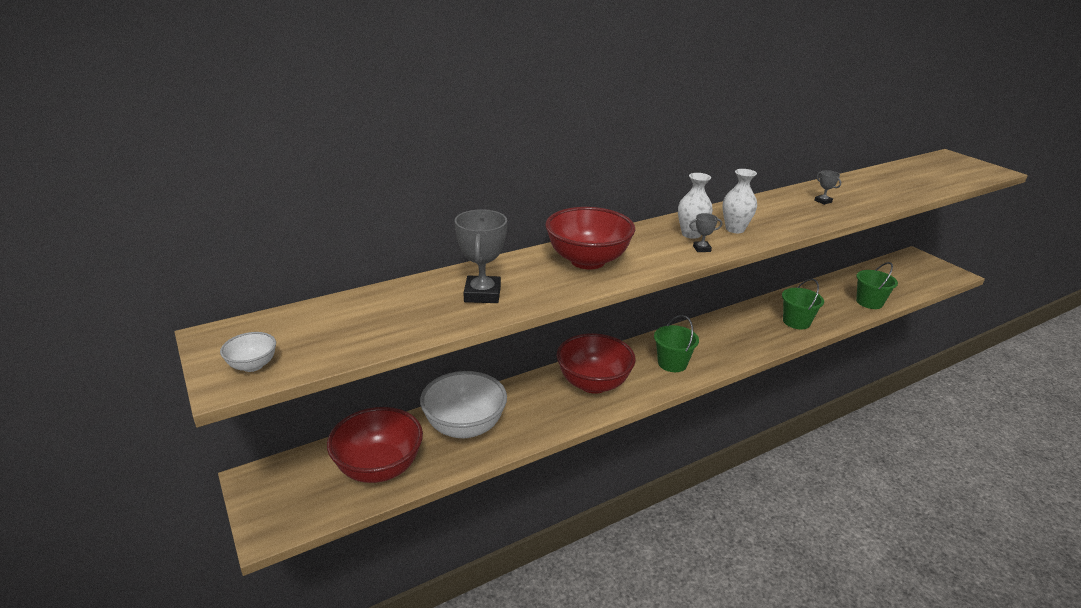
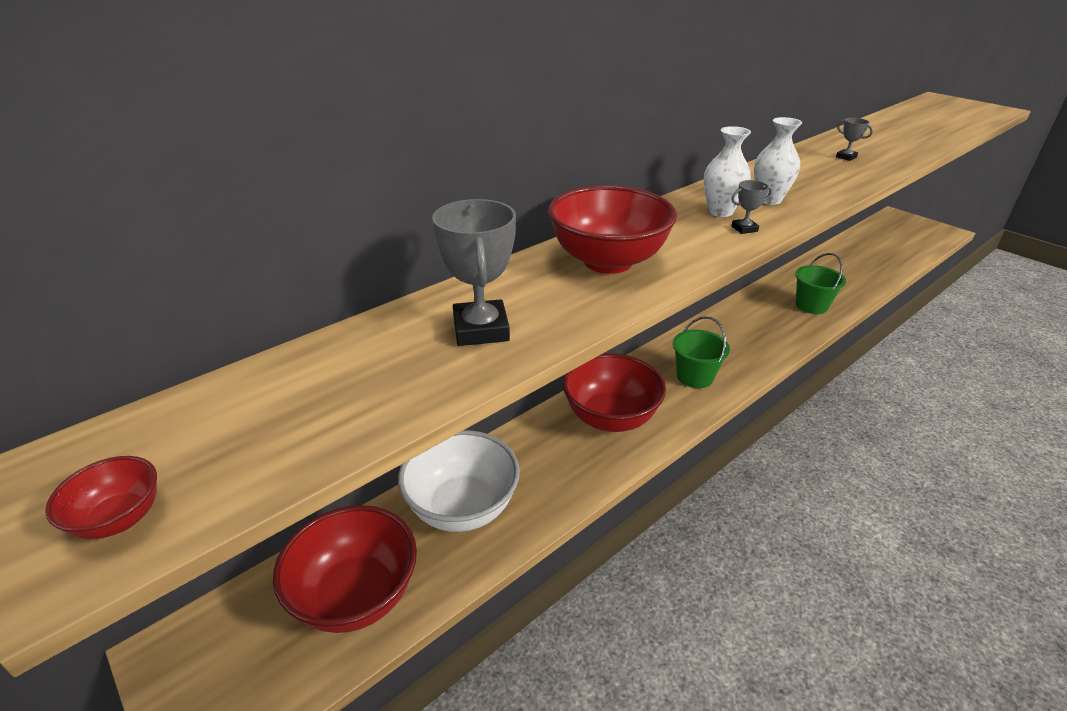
camera: 10 degrees left, 5 degrees up
(253, 365) = (119, 519): white bowl -> red bowl
(869, 302) = (876, 273): green bucket -> none

